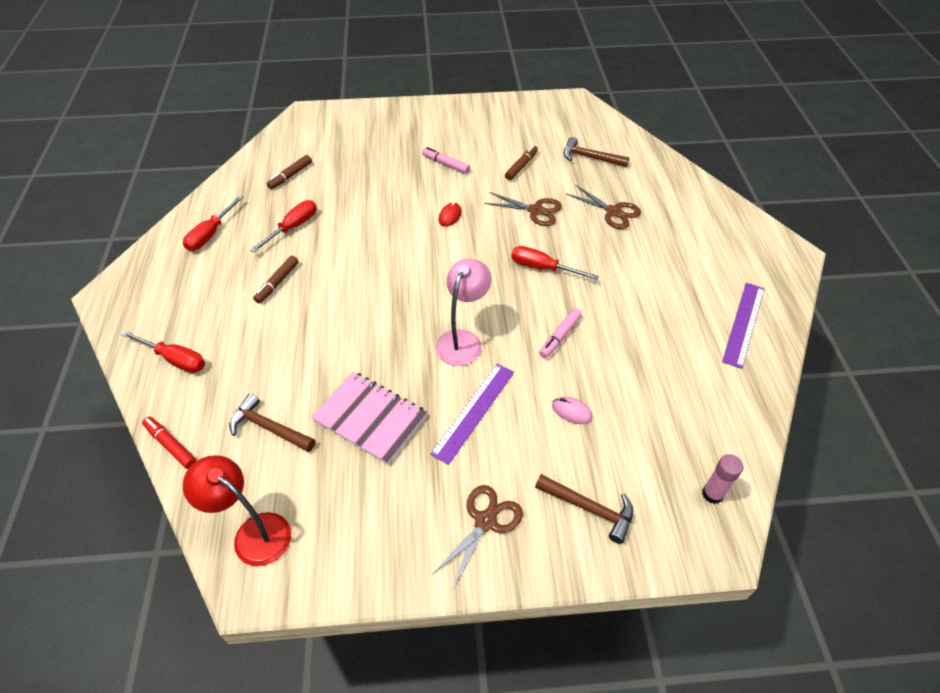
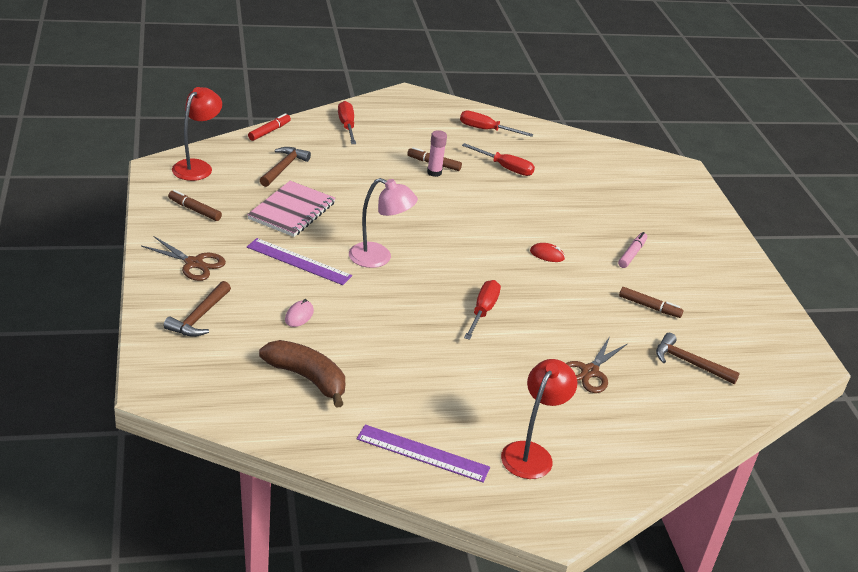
camera: 80 degrees right, 15 degrees down
(175, 359) = (347, 126): red screwdriver -> red screwdriver turned 150 degrees clockwise
(290, 176) = (577, 163): brown marker -> brown marker (194, 210)
(535, 210) = (573, 312): brown scissors -> none
(560, 336) = (389, 316): pink marker -> none
(590, 157) = (689, 363): brown hammer -> brown hammer turned 75 degrees counterclockwise
(669, 405) = (307, 378): none -> brown banana
(712, 494) = (206, 391): pink glue stick -> pink glue stick (434, 172)
(720, 257) = (531, 453): none -> red lamp

